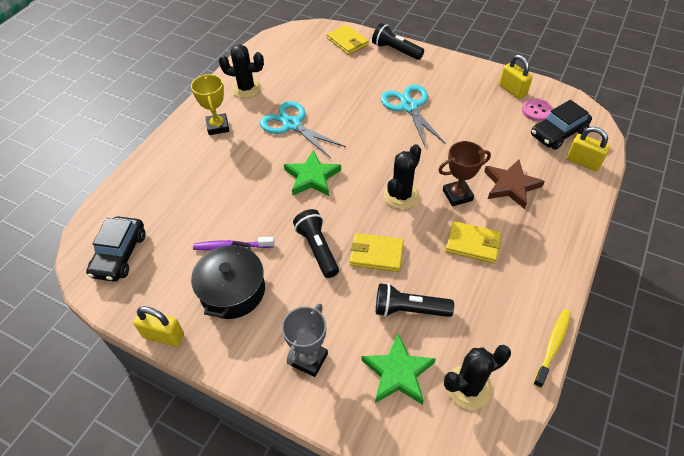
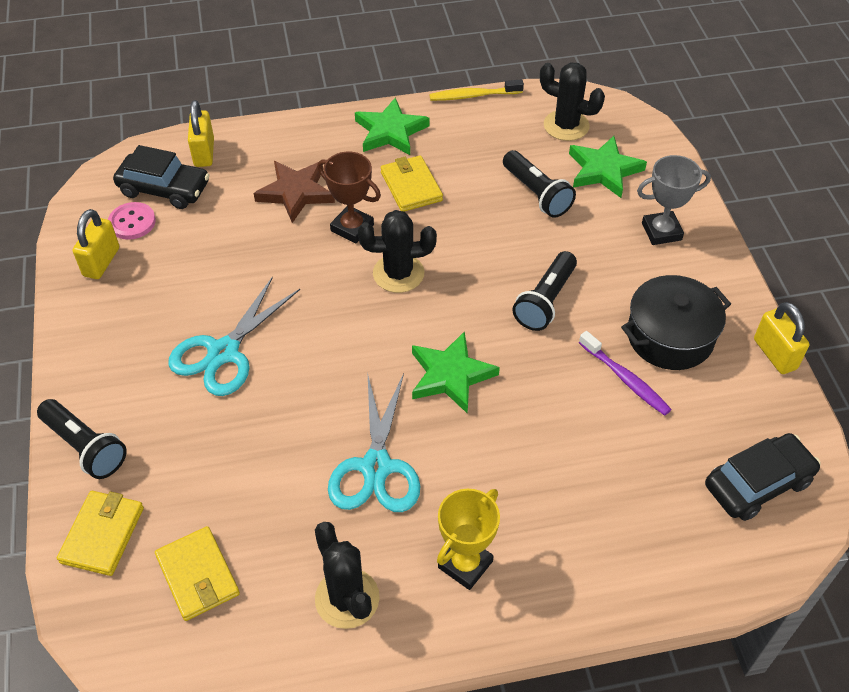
camera: 130 degrees left, 0 degrees up
(376, 254) = (500, 250): yellow wallet -> yellow wallet (198, 575)
(396, 50) = (85, 447): black flashlight -> black flashlight turned 45 degrees counterclockwise
(541, 265) = (390, 131): none -> green star

